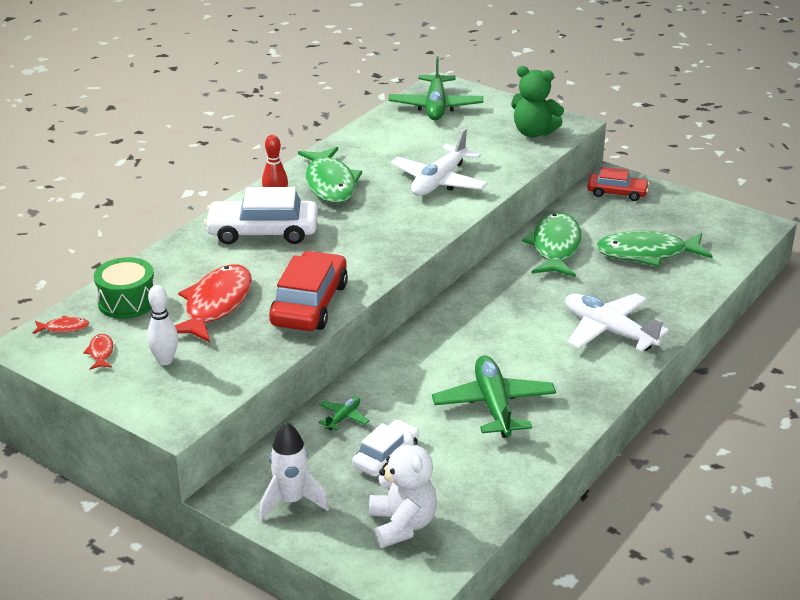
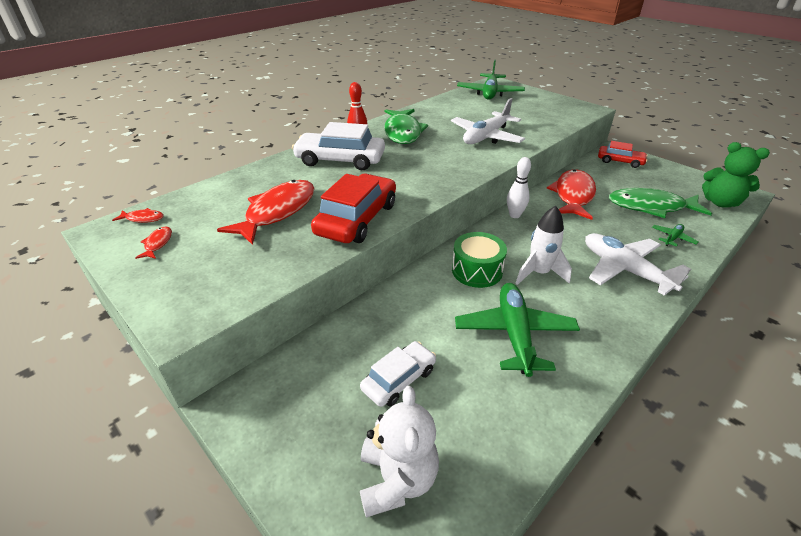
camera: 10 degrees right, 5 degrees up
(127, 302) = (207, 202): green drum -> green drum (477, 270)
(165, 360) = (208, 257): white bowling pin -> white bowling pin (514, 215)
(291, 501) = (287, 424): white rocket -> white rocket (539, 273)
(343, 418) = (368, 329): green plane -> green plane (672, 238)
(533, 132) = (560, 112): green teddy bear -> green teddy bear (720, 202)
(555, 247) = (573, 195): green fish -> red fish

